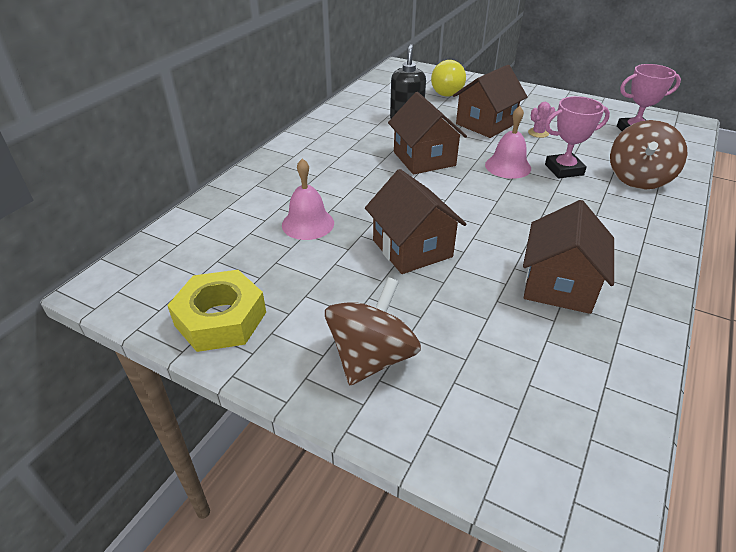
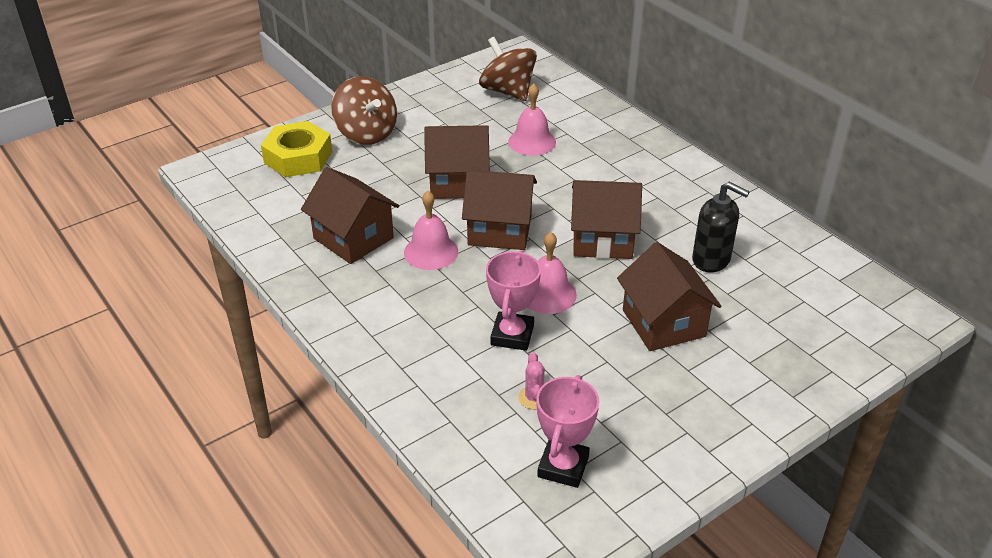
camera: 115 degrees right, 0 degrees up
(220, 319) = (449, 89): yellow nut -> yellow nut (298, 157)
(448, 92) = (789, 331): yellow light bulb -> none
(459, 205) = (500, 230): none -> brown house
(524, 231) = (431, 252): none -> pink bell
(538, 133) = (612, 361): pink cactus -> pink cactus (534, 398)
(638, 178) = (452, 388): brown spinning top -> brown spinning top (507, 91)

